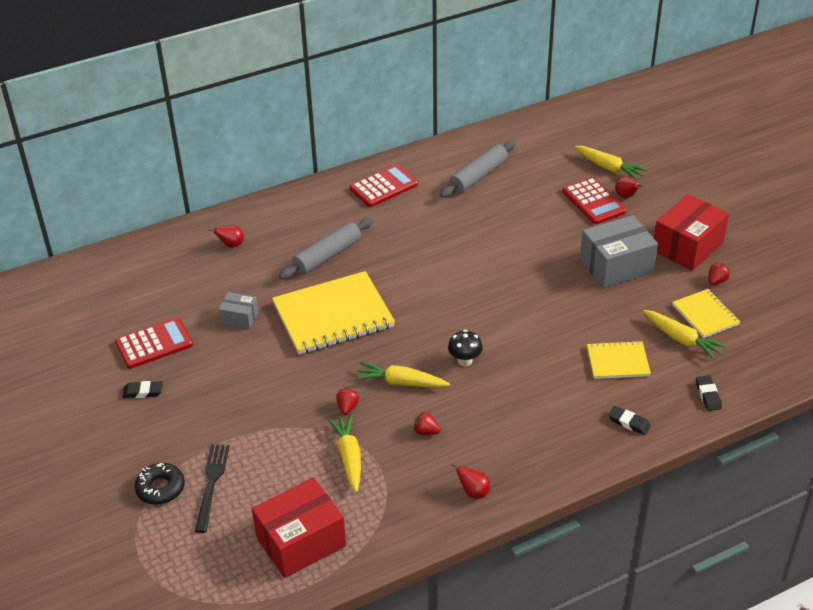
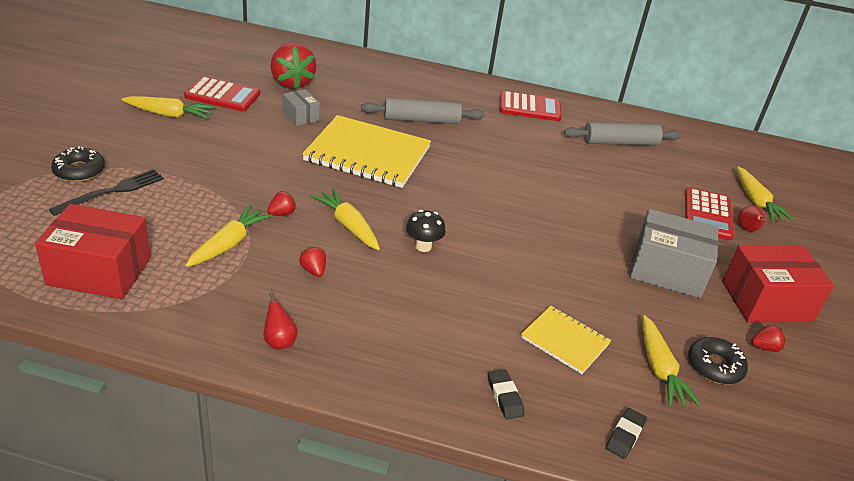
camera: 35 degrees right, 5 degrees down
(143, 392) = (169, 114): black eraser -> yellow carrot
(186, 292) = (292, 83): none -> red strawberry
(231, 245) = (364, 77): red pear -> none
(705, 315) = (714, 366): yellow notebook -> black donut

